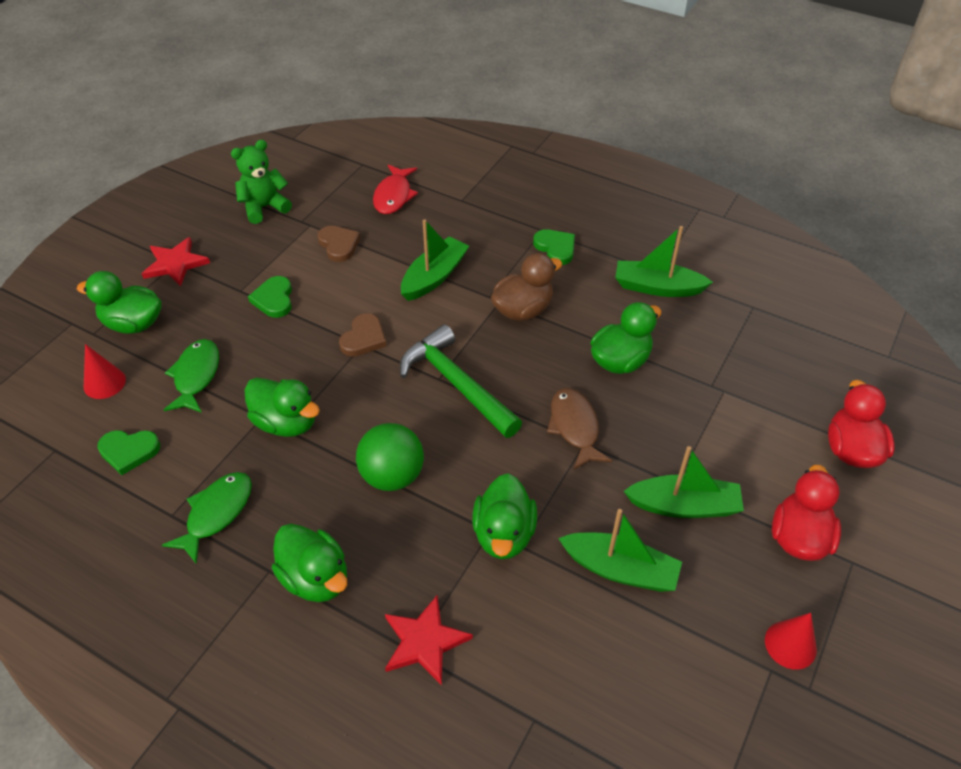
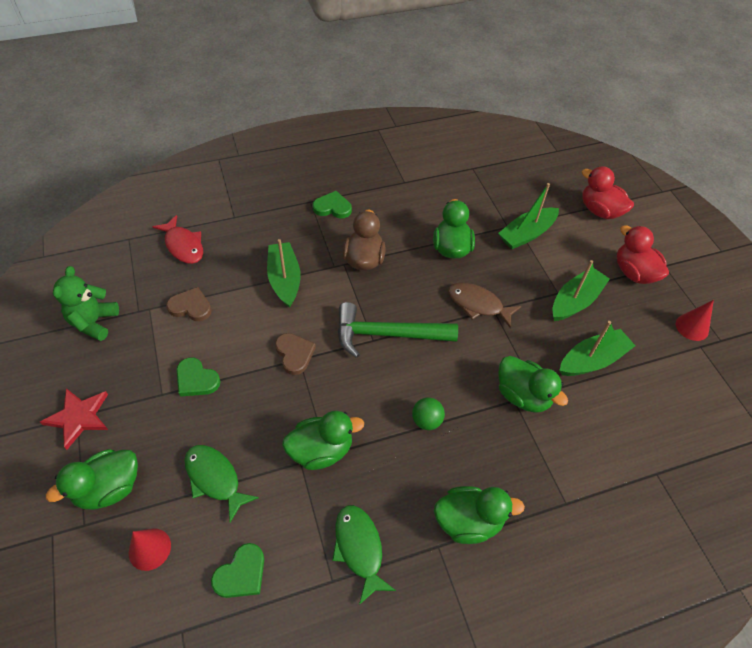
camera: 50 degrees left, 5 degrees up
(392, 476) = (426, 420): green ball -> green ball, size x0.59
(424, 641) = (565, 492): red star -> none
(657, 287) = (415, 191): green boat -> green boat (526, 234)

